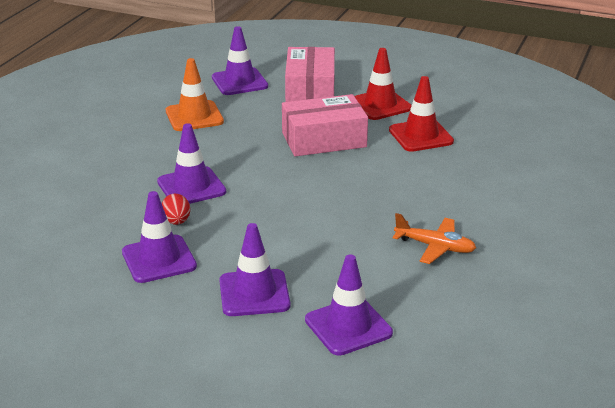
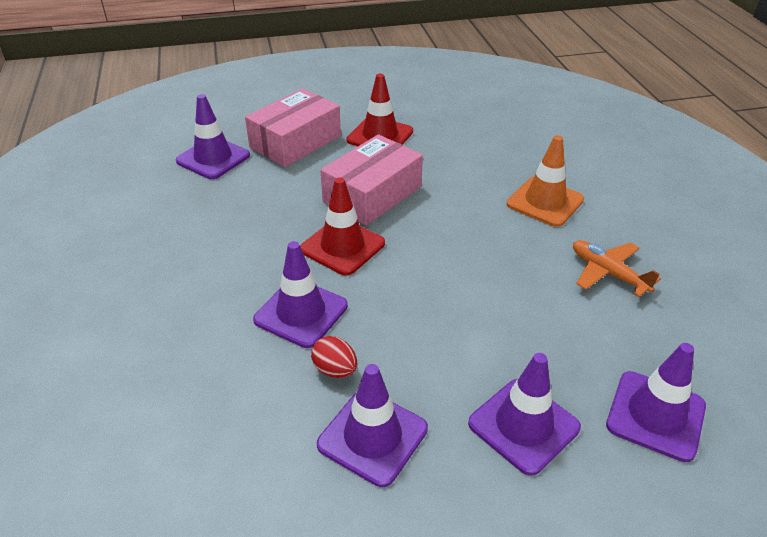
camera: 35 degrees left, 10 degrees up
(194, 116) = (207, 219): orange traffic cone -> orange traffic cone (545, 202)
(310, 89) = (295, 142): pink box -> pink box turned 75 degrees clockwise
(421, 136) = (453, 155): red traffic cone -> red traffic cone (342, 246)
(435, 247) = (608, 273): orange plane -> orange plane turned 120 degrees counterclockwise

